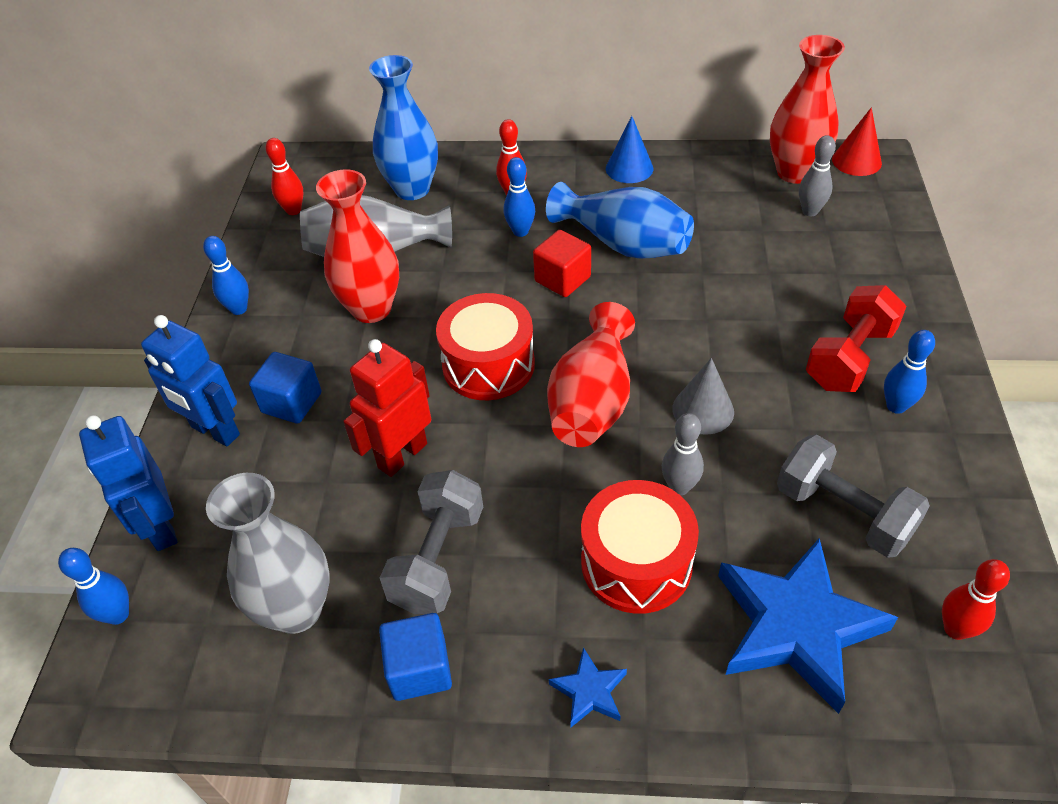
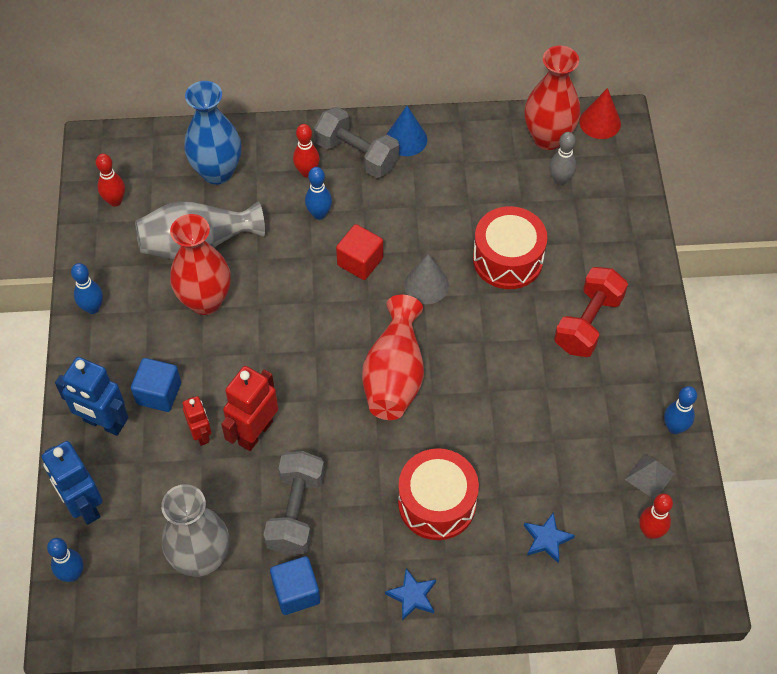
camera: 10 degrees left, 10 degrees up
(333, 452) = (201, 434): none -> red robot
(488, 365) = (310, 348): red drum -> red drum (507, 259)
(623, 244) = (407, 223): blue vase -> none
(679, 487) = (464, 442): grey bowling pin -> none
(703, 410) = (478, 377): grey cone -> grey cone (426, 285)
(796, 626) = (547, 539): blue star -> blue star, size x0.44
(843, 513) = (580, 453): grey dumbbell -> grey dumbbell (357, 155)
(896, 406) = (620, 363): blue bowling pin -> blue bowling pin (674, 427)
(947, 551) = (649, 476): none -> grey pyramid

